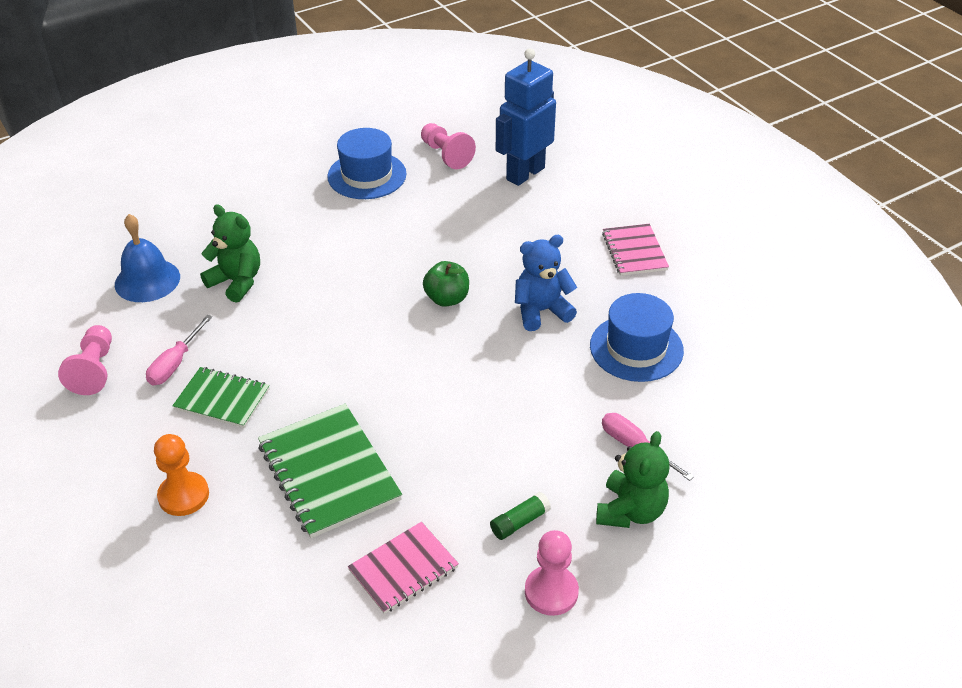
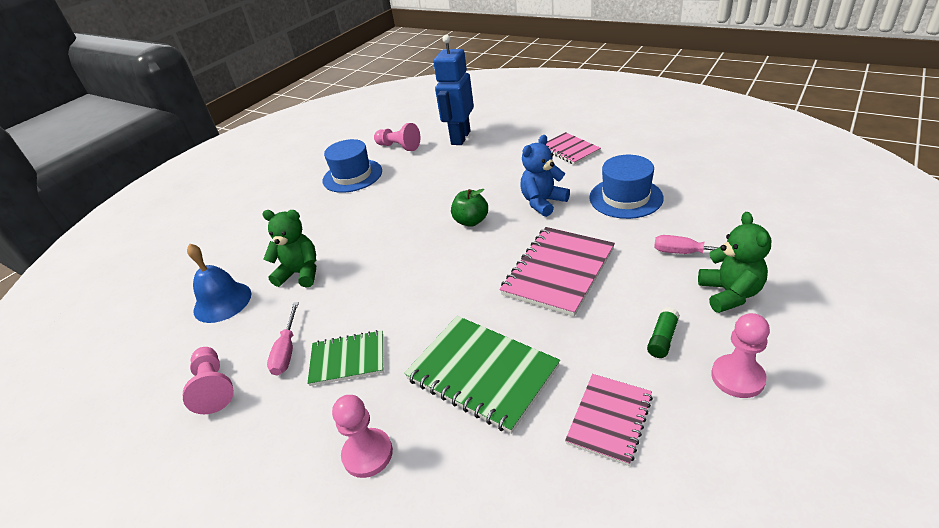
camera: 20 degrees left, 5 degrees down
(183, 495) = (367, 454): orange pawn -> pink pawn
(485, 403) = (558, 272): none -> pink notebook

